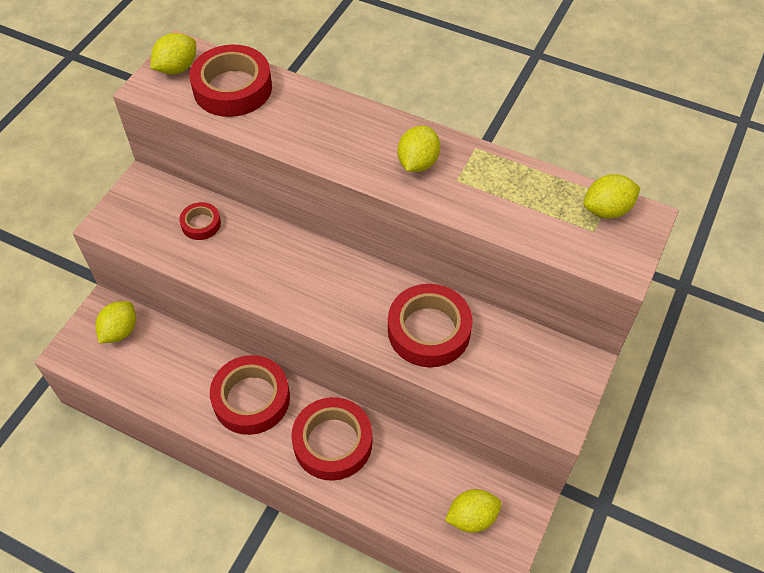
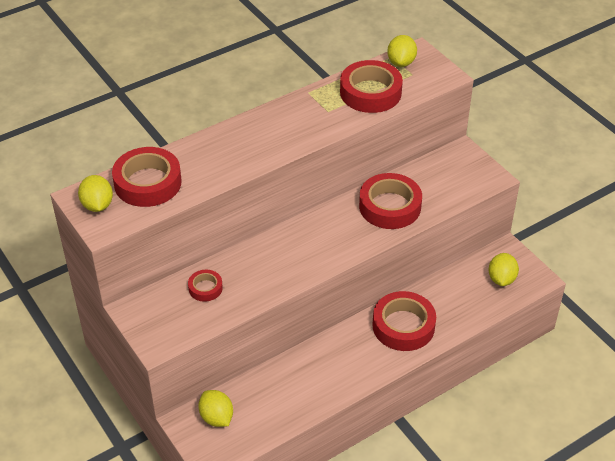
camera: 60 degrees left, 10 degrees down
(251, 399) = (337, 357): red tape -> red tape (370, 92)
(417, 163) = (299, 122): yellow lemon -> none

